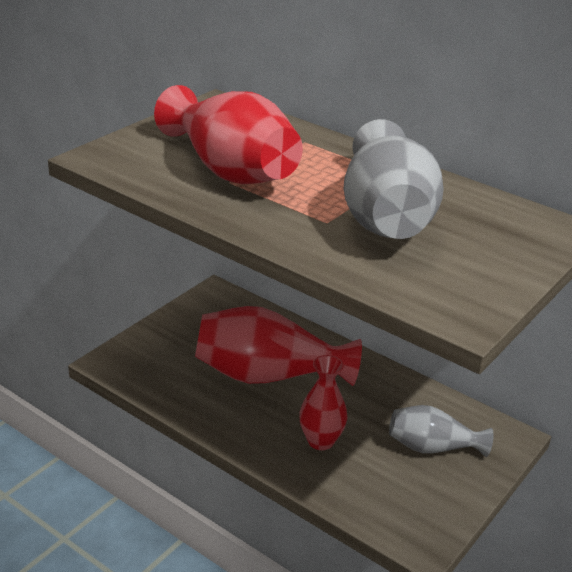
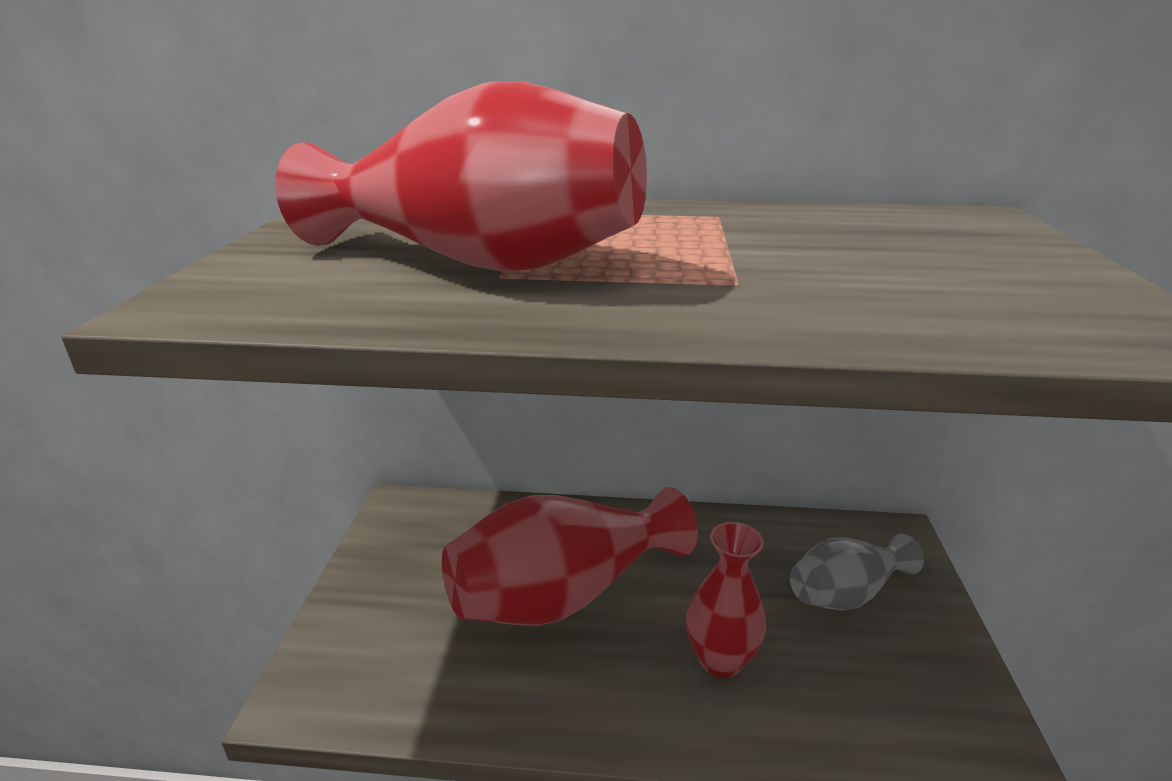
camera: 30 degrees left, 5 degrees down
(385, 218) = (800, 257): grey vase -> none

